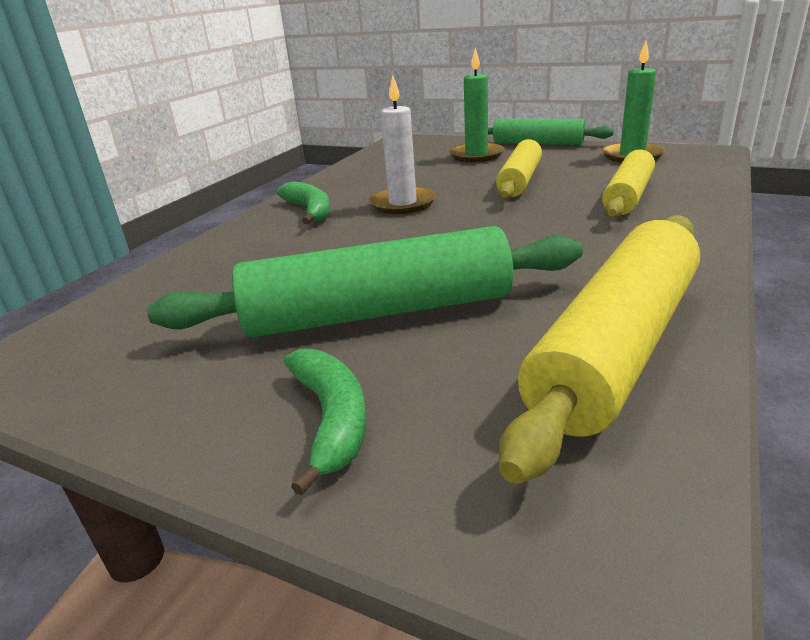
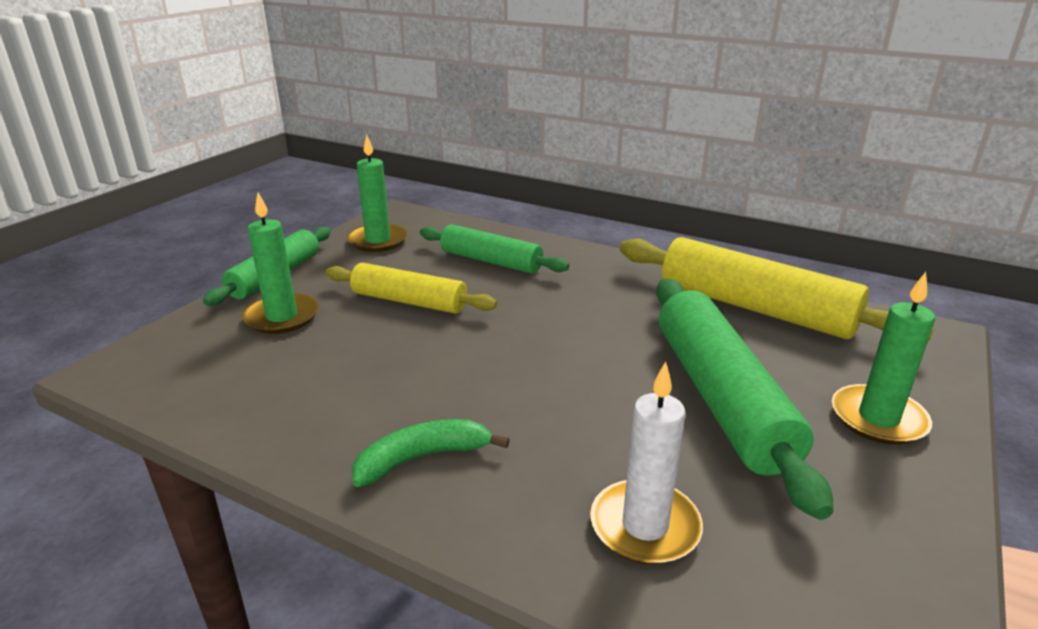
camera: 90 degrees left, 0 degrees up
(331, 419) = (878, 418): green banana -> green candle
(402, 203) = (440, 378): white candle -> white candle (645, 526)
(628, 196) = (491, 261): yellow rolling pin -> green rolling pin

